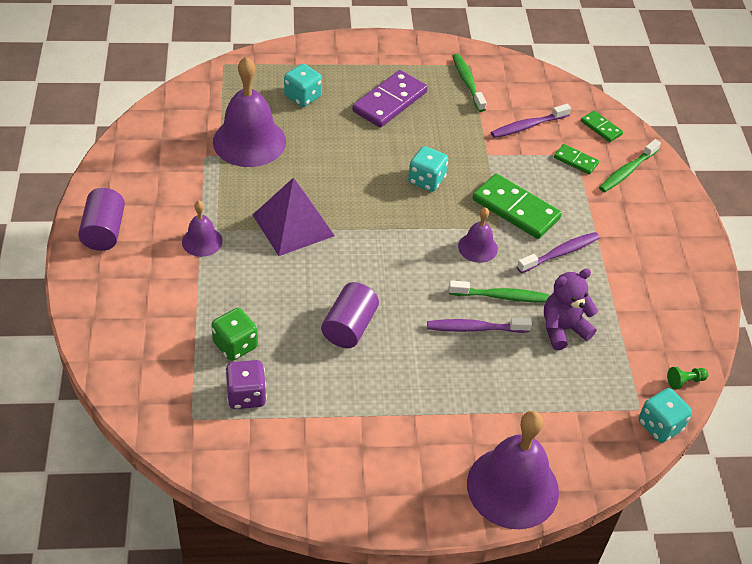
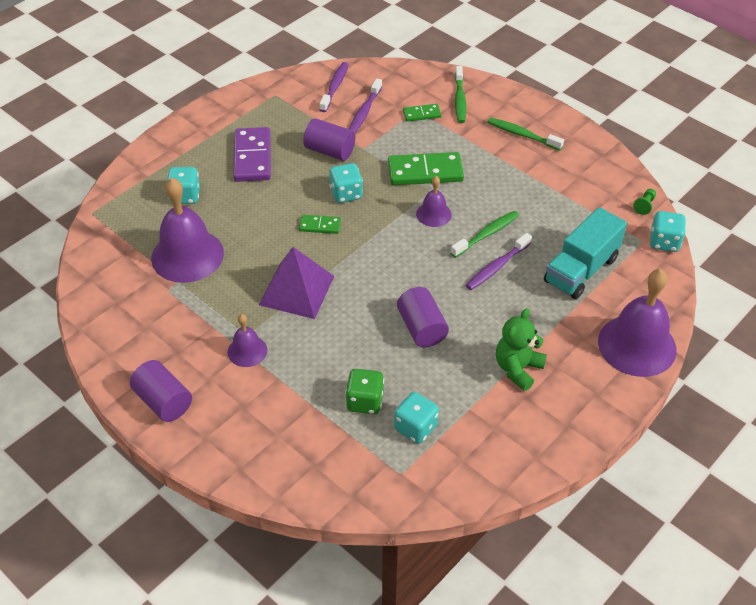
camera: 40 degrees left, 0 degrees up
(246, 395) = (415, 427): purple dice -> turquoise dice
(384, 420) = (517, 368): none -> green teddy bear
(457, 138) = (330, 151): none -> purple cylinder
(467, 82) = (288, 108): green toothbrush -> green toothbrush (522, 135)
(547, 388) = (581, 270): none -> turquoise truck
(560, 253) = (486, 180): purple toothbrush -> purple toothbrush (335, 87)
(563, 329) = (545, 227): purple teddy bear -> none
(601, 128) = (410, 82): green domino -> green domino (320, 226)

